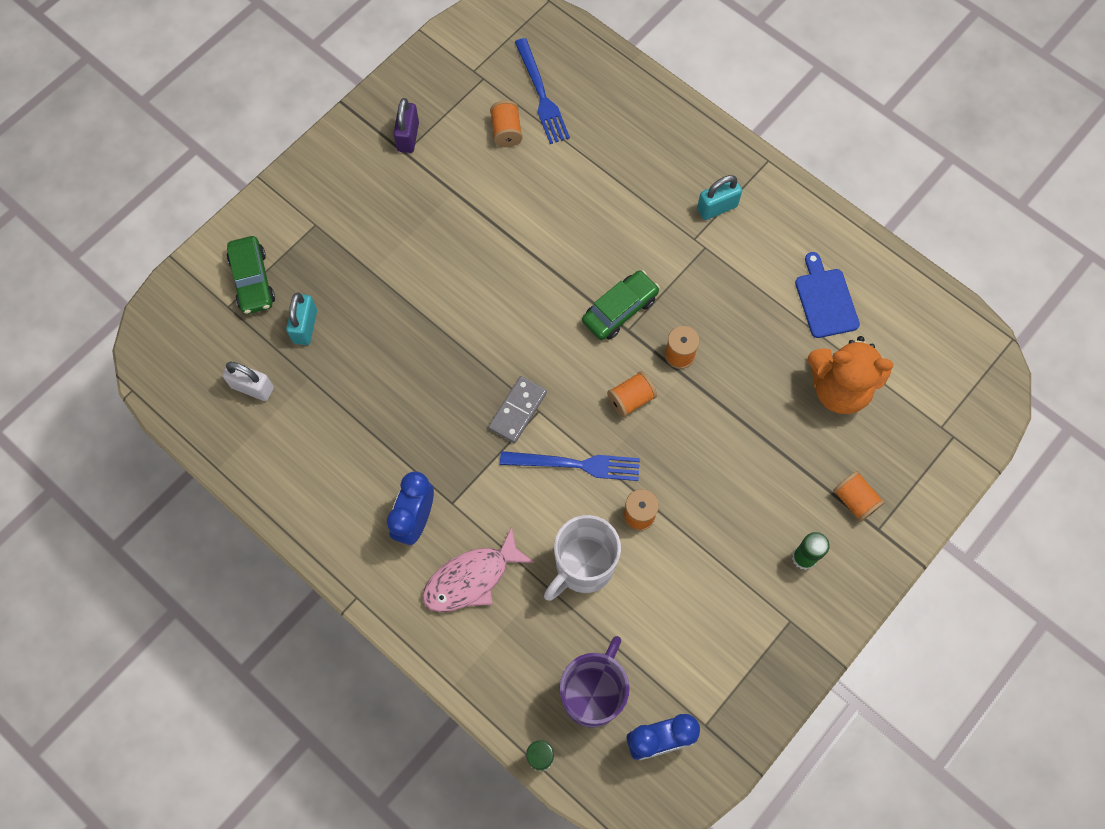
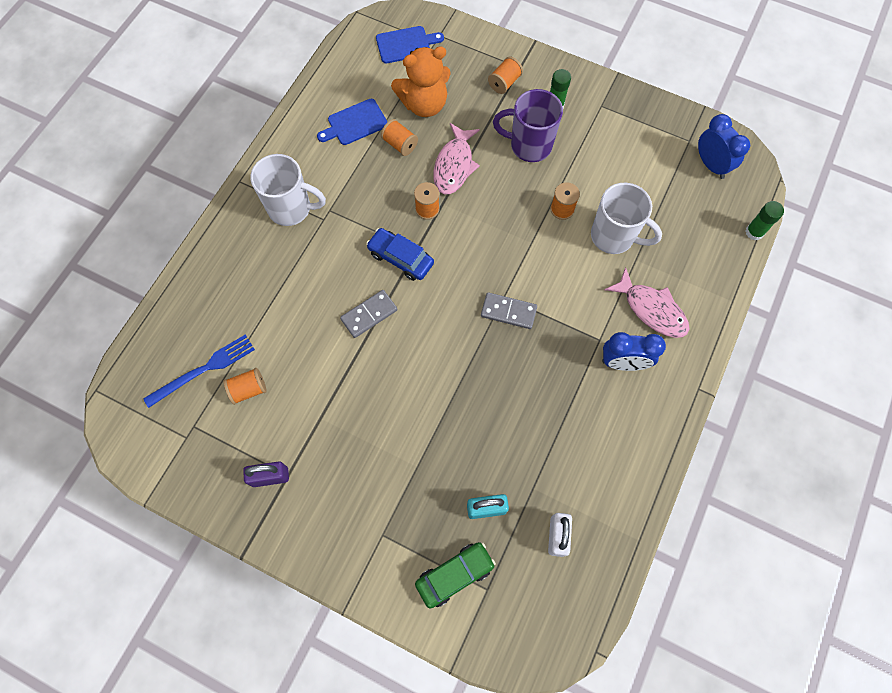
camera: 105 degrees left, 0 degrees up
(558, 262) = (369, 314): none -> grey domino
(575, 464) = (538, 260): blue fork -> none
(593, 694) = (698, 210): purple mug -> purple mug (529, 145)
(620, 310) = (401, 258): green car -> blue car
(630, 399) = (474, 234): orange spool -> orange spool (400, 144)
(717, 207) = (291, 208): turquoise padlock -> white mug
(735, 402) = (454, 165): none -> pink fish
(839, 388) = (424, 104): orange teddy bear -> orange teddy bear turned 75 degrees clockwise
(944, 389) = (406, 44): none -> blue cutting board

